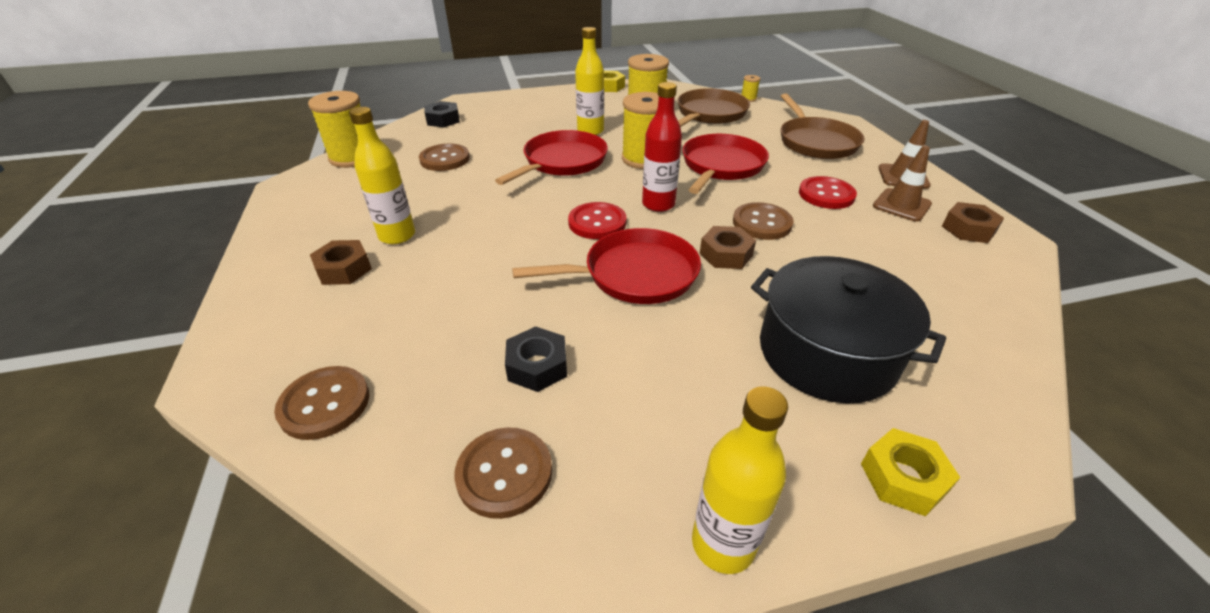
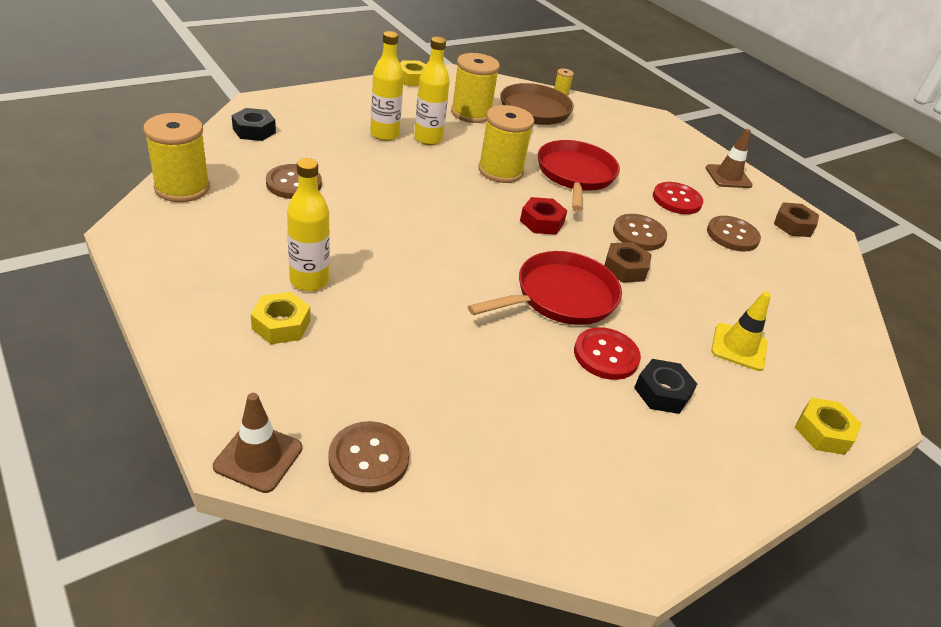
camera: 25 degrees left, 0 degrees up
(344, 269) = (281, 325): brown nut -> yellow nut
(504, 473) = (560, 484): brown button -> brown button (732, 235)
(537, 366) = (530, 393): black nut -> black nut (662, 392)
(562, 162) = (422, 179): red pan -> none
(597, 222) = (498, 247): red button -> red button (606, 355)
(658, 204) = (542, 222): red bottle -> red nut
(723, 544) = (735, 500): yellow bottle -> yellow bottle (384, 134)
(816, 142) = (644, 143): brown pan -> none
(827, 353) = (739, 347): black pot -> yellow traffic cone
(901, 205) = (738, 206): brown traffic cone -> brown traffic cone (258, 457)

